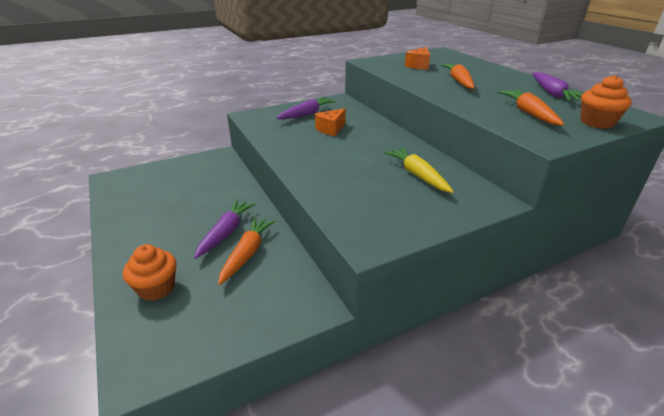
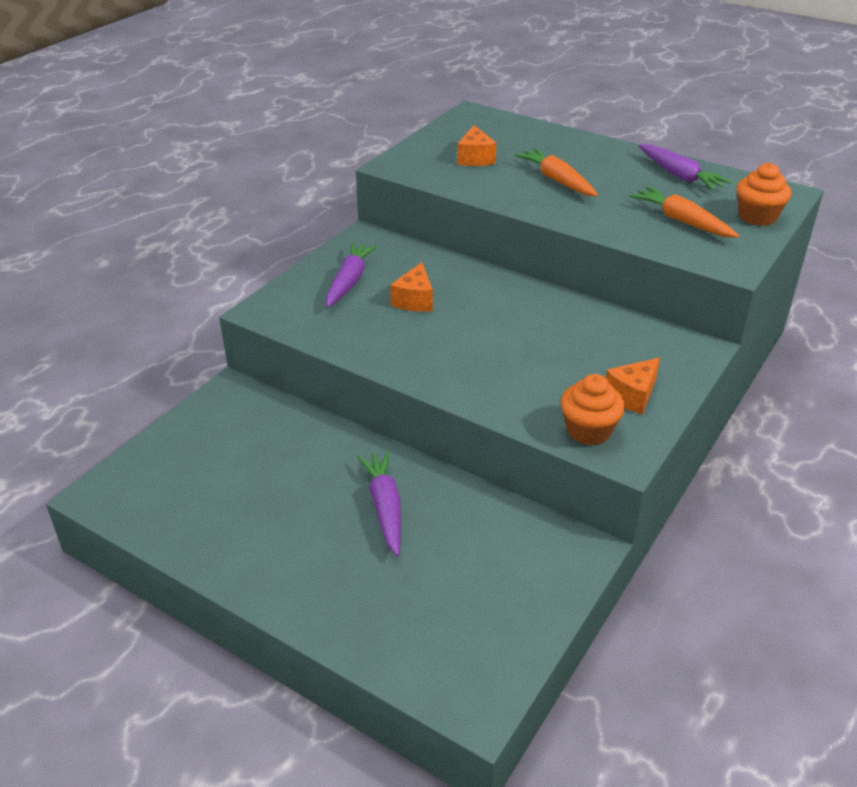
camera: 30 degrees left, 5 degrees up
(156, 288) = (382, 613): orange cupcake -> orange cupcake (588, 430)
(247, 253) = (443, 523): orange carrot -> none
(414, 212) = (632, 396): none -> orange cheese
(417, 175) = (591, 342): yellow carrot -> none

